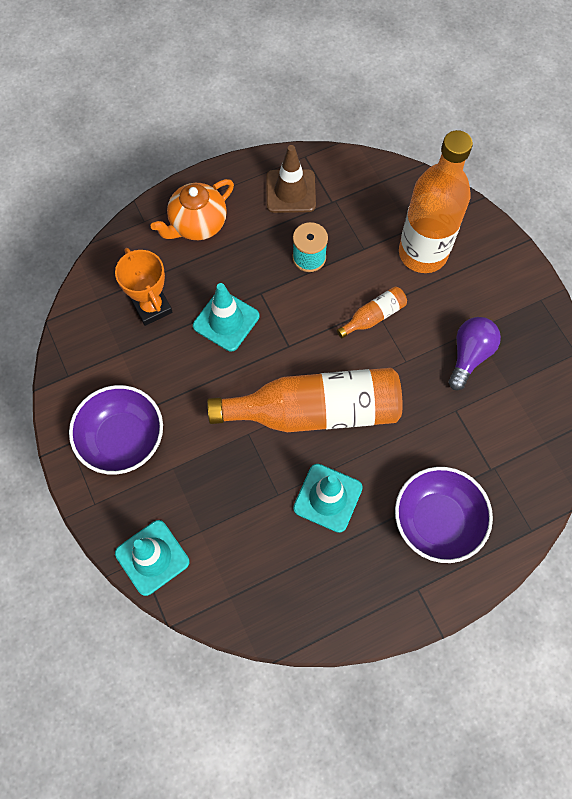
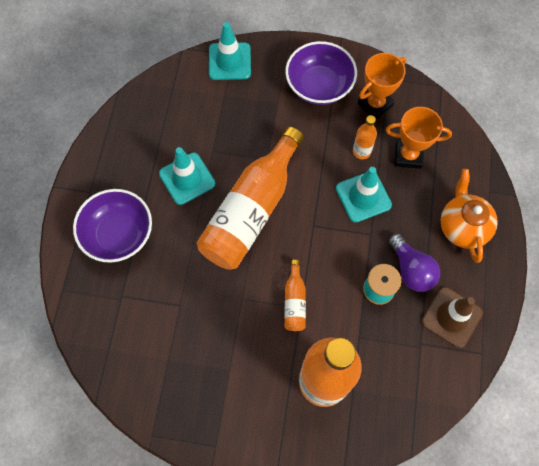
camera: 125 degrees right, 0 degrees up
(110, 370) = (375, 104): none -> orange trophy
(176, 351) = (361, 151): none -> orange bottle
(469, 355) = (212, 348): purple light bulb -> purple light bulb (411, 269)

